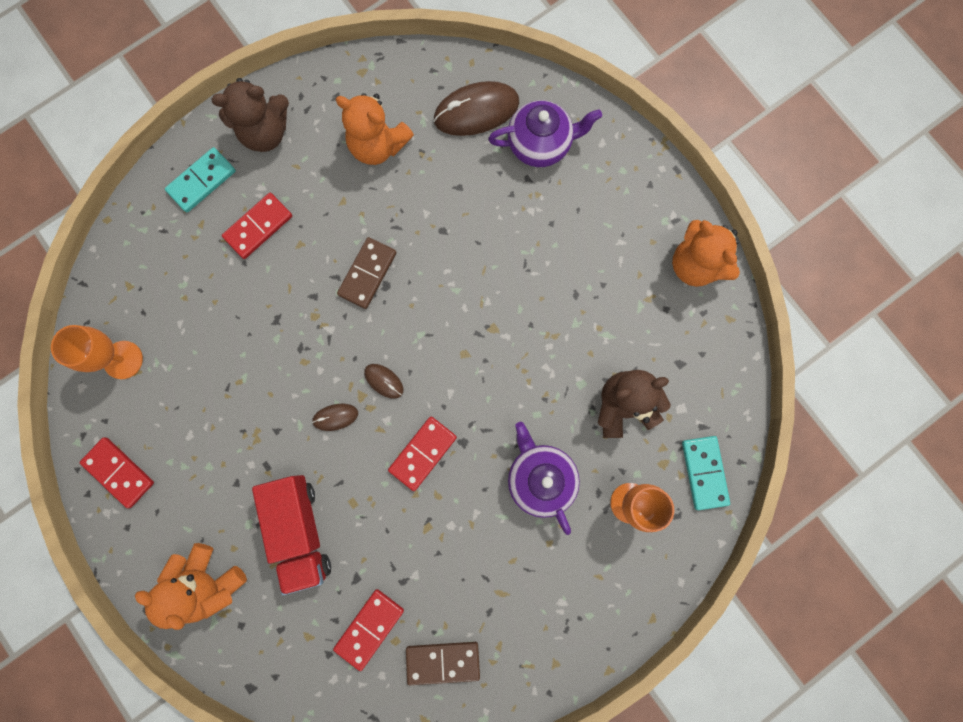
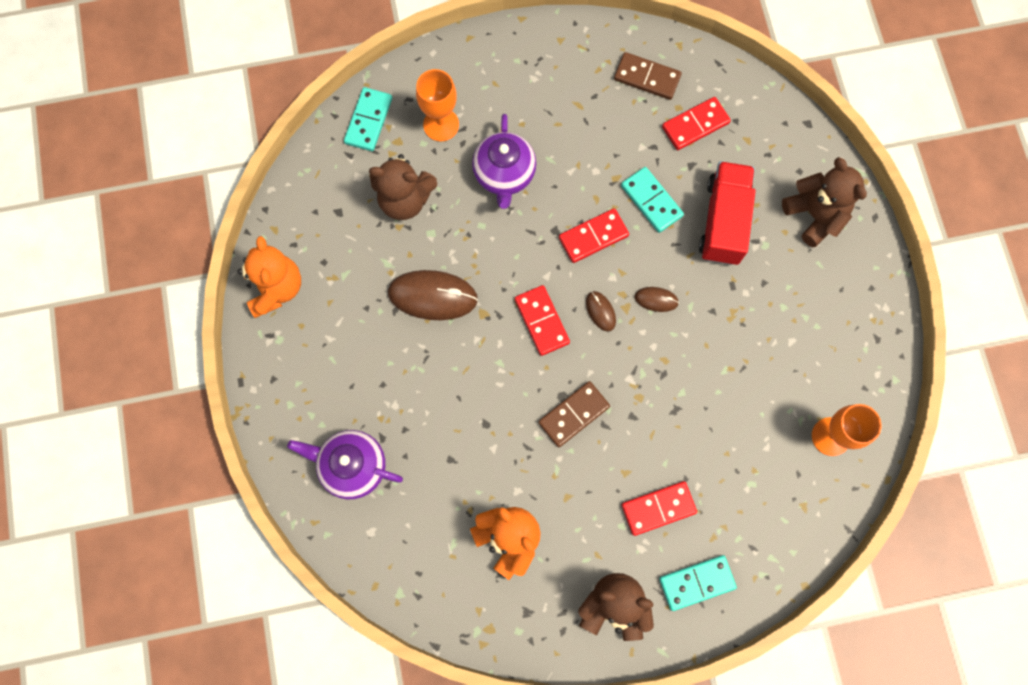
camera: 155 degrees left, 5 degrees down
(119, 472) = (864, 337): red domino -> red domino (542, 321)
(208, 581) = (814, 215): orange teddy bear -> brown teddy bear
(381, 519) = (651, 201): none -> turquoise domino
(476, 111) = (396, 530): brown mouse -> brown mouse (432, 296)

